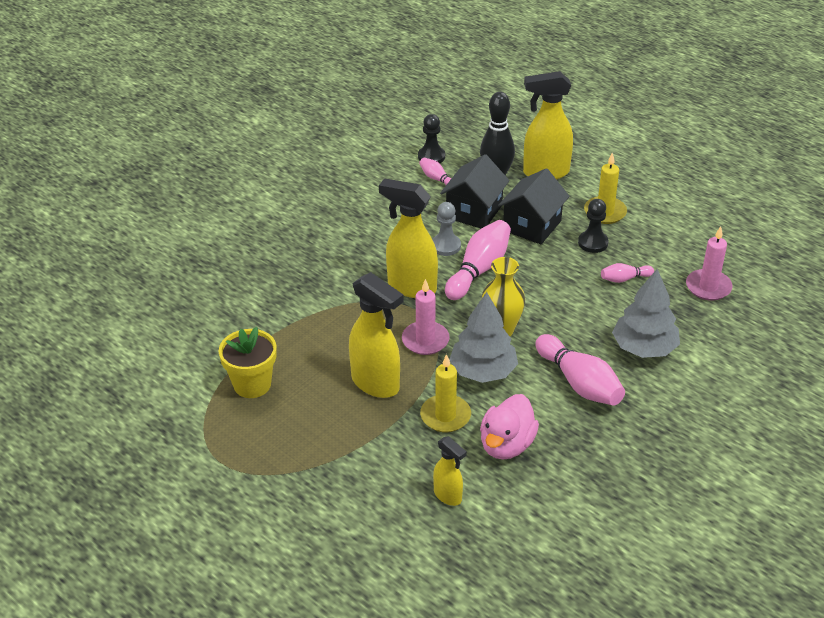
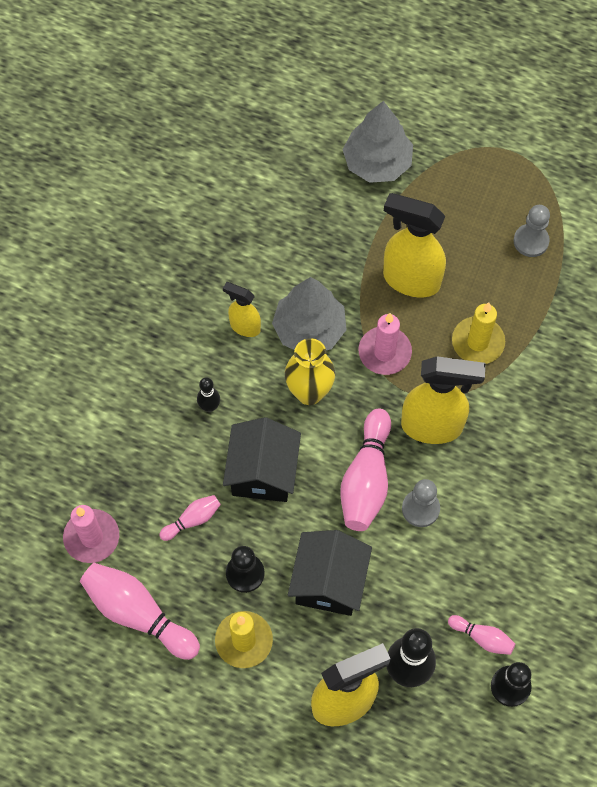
camera: 160 degrees right, 25 degrees up
(252, 384) = (531, 241): yellow flower pot -> grey pawn
(445, 416) = (326, 262): yellow candle -> yellow candle (477, 342)
(448, 496) = (291, 177): yellow spray bottle -> yellow spray bottle (244, 326)
(474, 211) = (410, 586): black house -> black house (263, 472)
(506, 445) = (256, 247): pink duck -> none
(579, 383) = (206, 345): pink bowling pin -> pink bowling pin (138, 614)
(590, 341) = (209, 406): none -> black bowling pin
(644, 348) = (149, 415): grey tree -> grey tree (377, 163)

